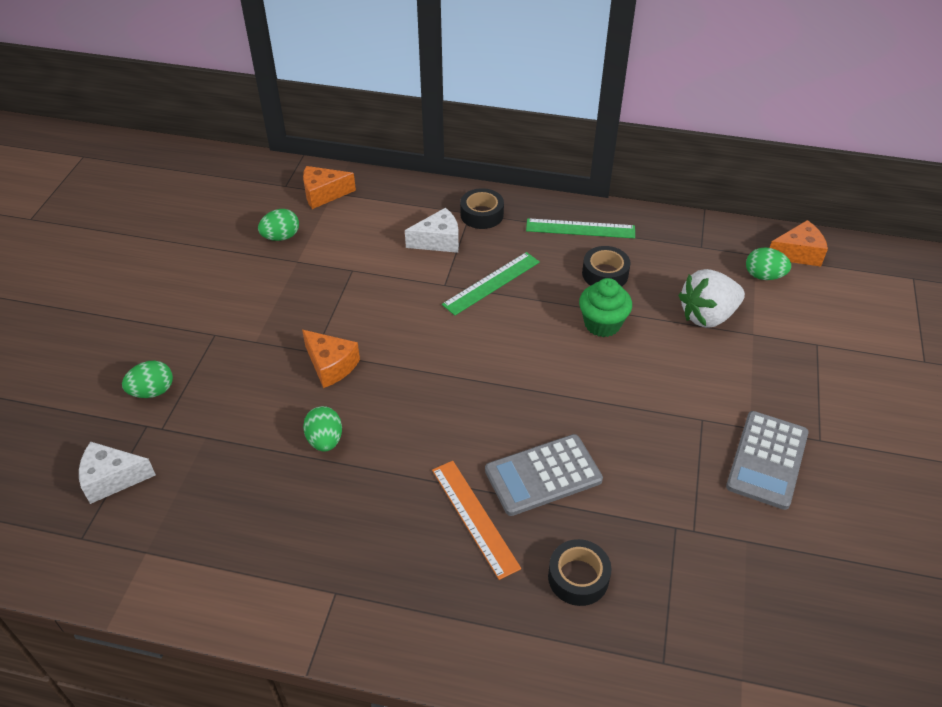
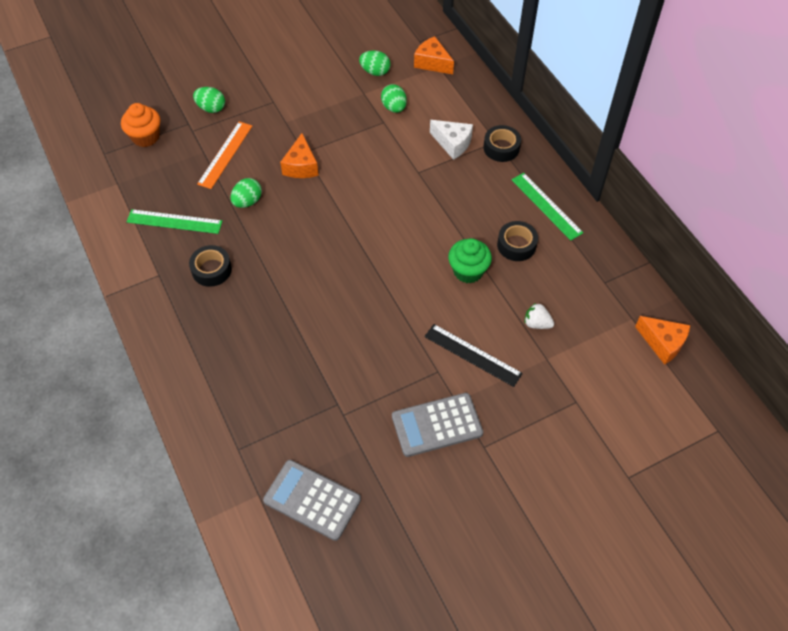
camera: 50 degrees right, 10 degrees up
(112, 479) = (145, 137): white cheese -> orange cupcake
(474, 518) = (257, 302): orange ruler -> orange ruler (225, 154)
(491, 283) = (444, 193): green ruler -> green ruler (174, 221)
(543, 475) = (316, 315): grey calculator -> grey calculator (312, 500)
(578, 577) = (259, 376): black tape -> black tape (211, 270)
(704, 381) = (473, 355): none -> black ruler
(707, 316) = (537, 323): white strawberry -> white strawberry, size x0.52
(763, 276) = (614, 335): green egg -> green egg (394, 107)

